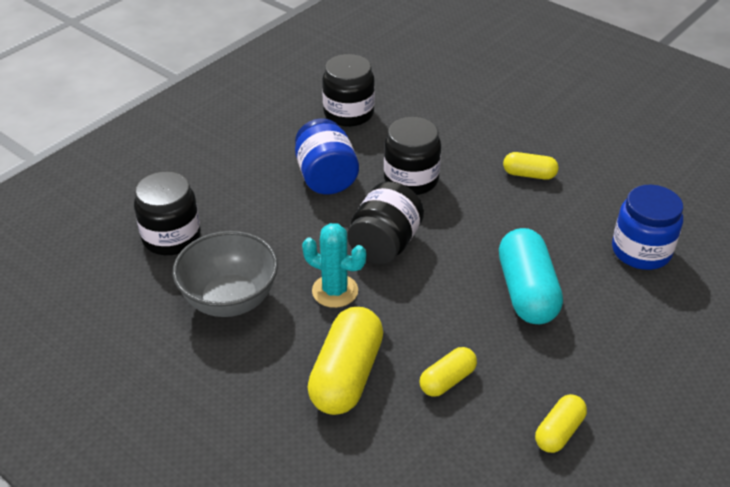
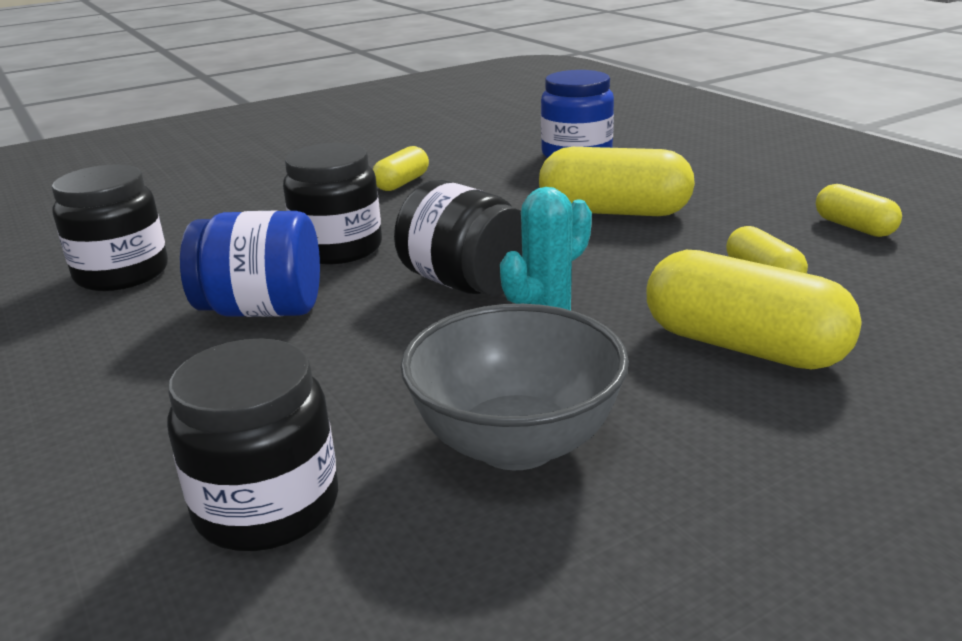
camera: 70 degrees left, 15 degrees down
(526, 292) = (614, 212): turquoise capsule -> yellow capsule

